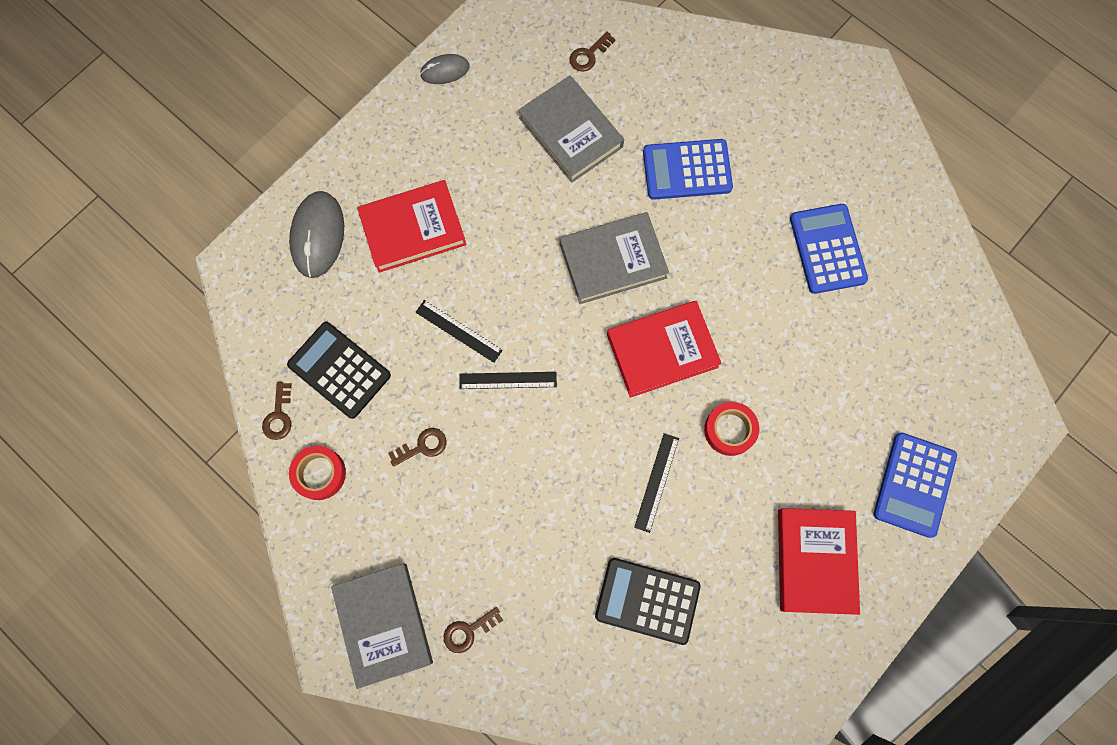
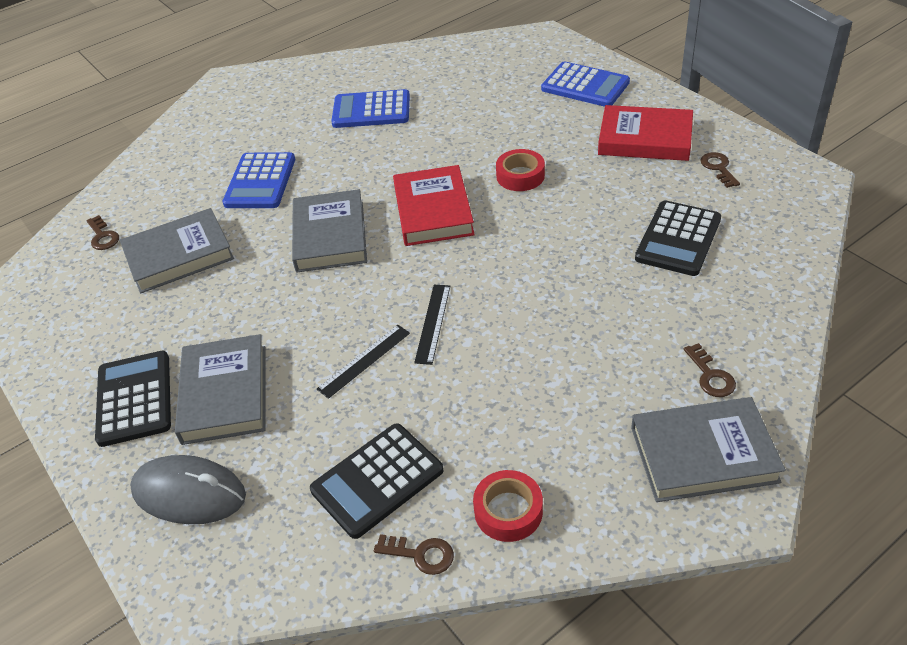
camera: 75 degrees left, 30 degrees down
(402, 161) = (134, 398): none -> black calculator
(413, 229) = (225, 394): red book -> grey book
(422, 446) = (492, 402): brown key -> brown key (718, 168)
(445, 71) = (46, 351): grey mouse -> none
(657, 482) = (562, 224): black ruler -> none

